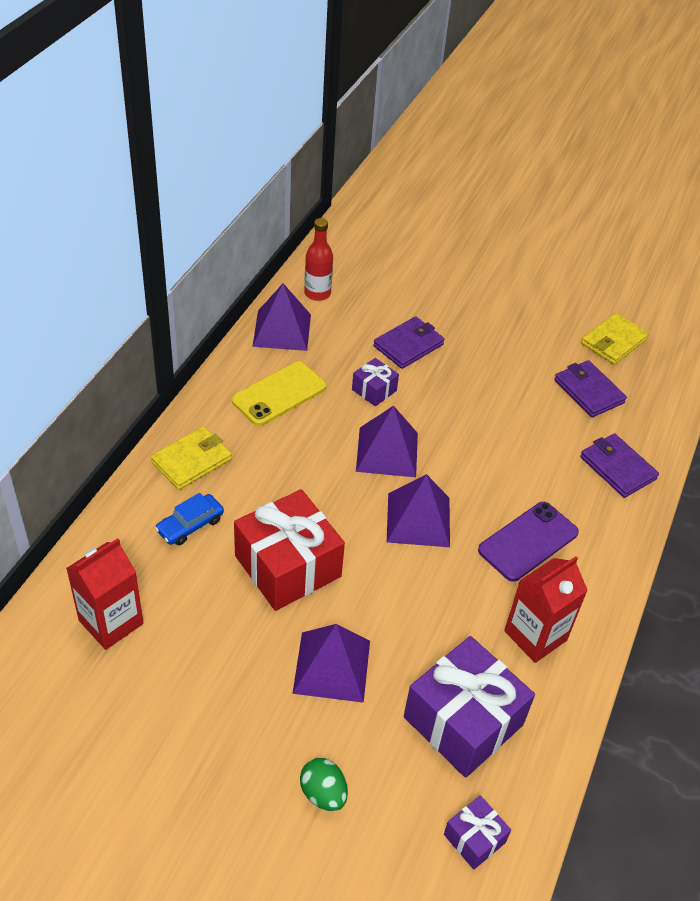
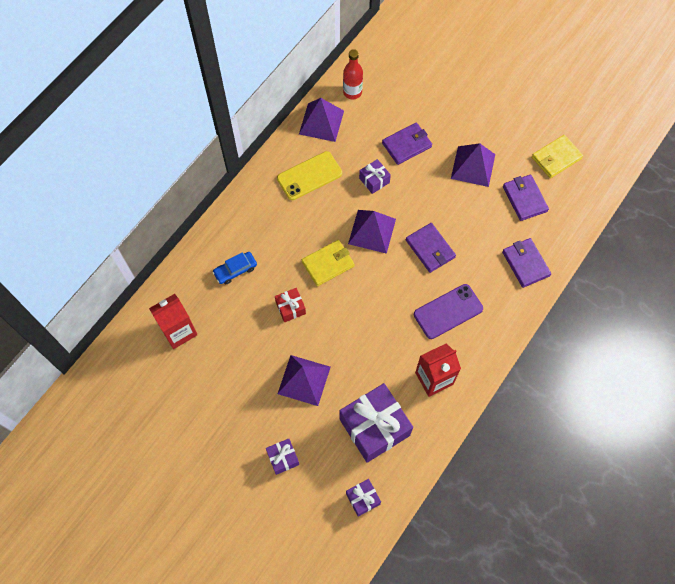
camera: 15 degrees right, 20 degrees up
(191, 460) = (243, 222): yellow wallet -> yellow wallet (328, 264)
(288, 566) = (290, 308): red gift -> red gift, size x0.48
(323, 793) = (283, 458): green egg -> purple gift
(418, 519) = (380, 285): purple pyramid -> purple pyramid (473, 166)
(477, 464) = (430, 249): none -> purple wallet

